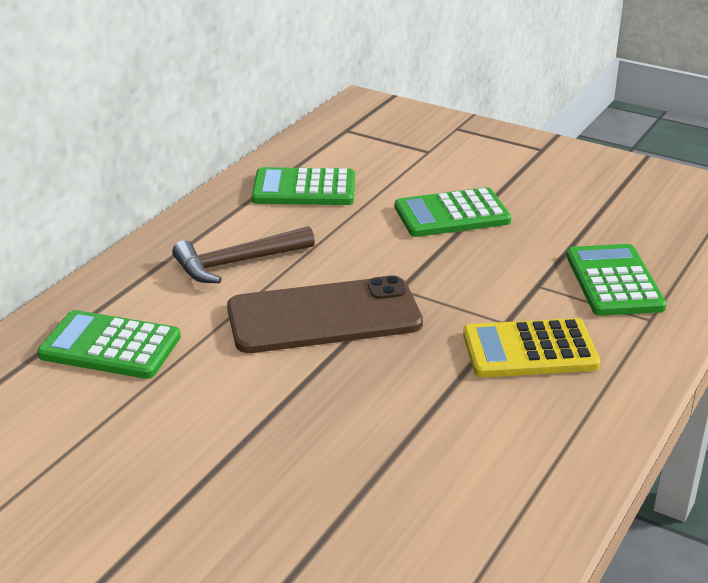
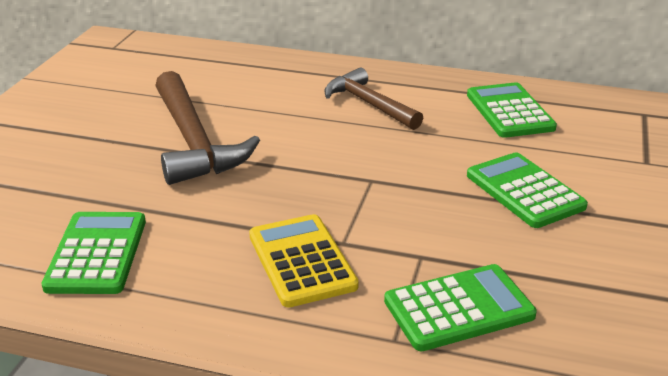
camera: 75 degrees right, 0 degrees up
(110, 346) = (238, 81): green calculator -> green calculator (96, 254)
(259, 397) = (194, 142): none -> brown hammer
(324, 316) = (310, 151): brown phone -> none

